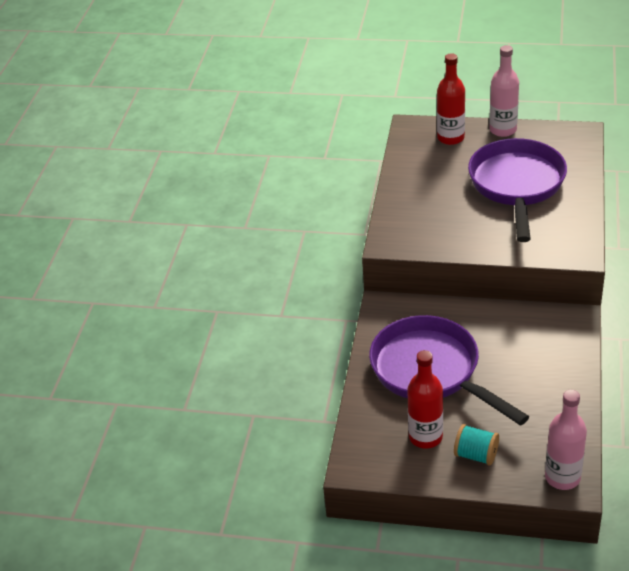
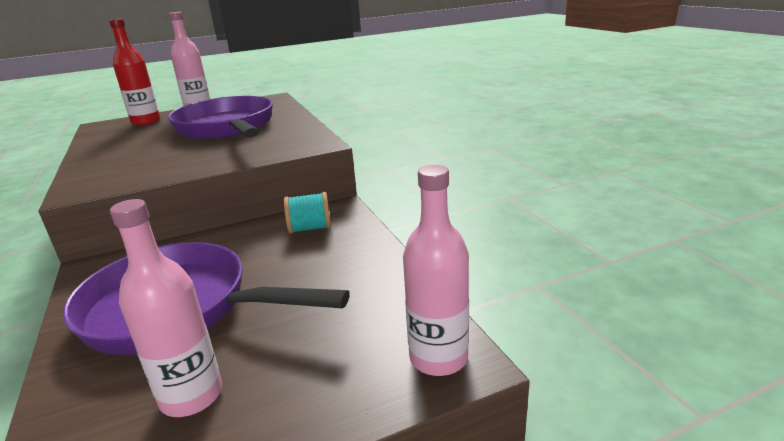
camera: 35 degrees left, 15 degrees down
(425, 437) = (191, 396): red bottle -> pink bottle
(476, 455) = (290, 385): turquoise spool -> turquoise spool (310, 228)

